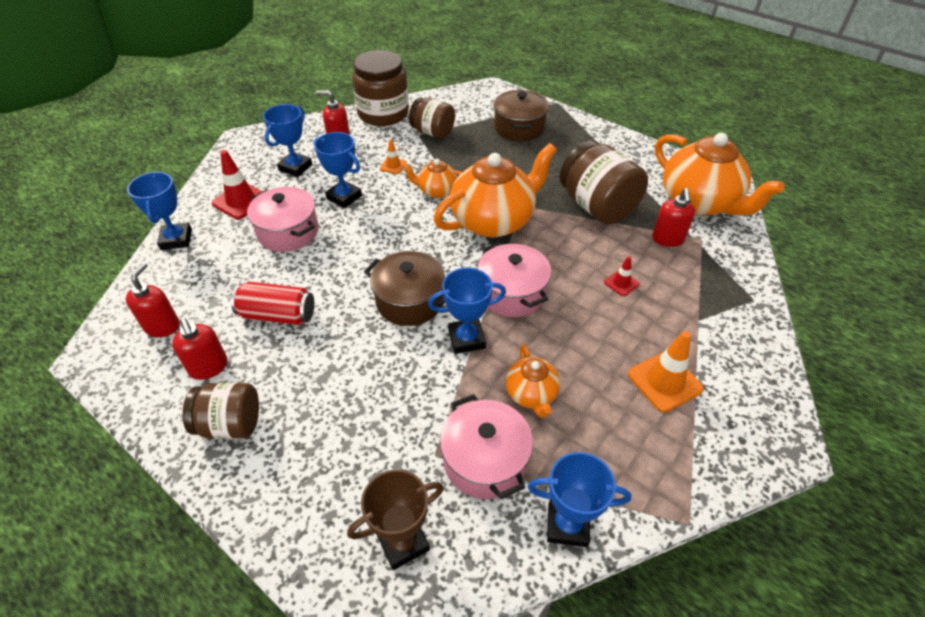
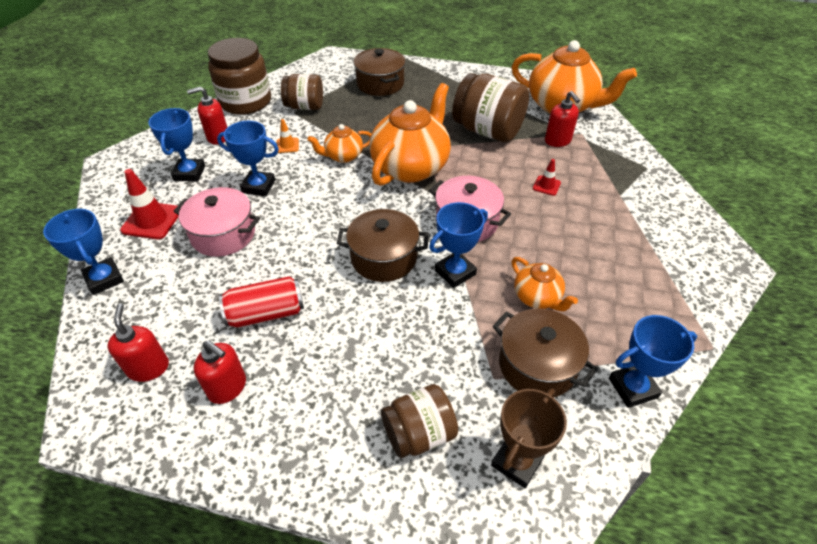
camera: 25 degrees left, 0 degrees up
(230, 424) = (288, 431): brown jar -> brown jar (419, 433)
(485, 460) = (537, 365): pink pot -> brown pot
(664, 381) = (627, 250): orange traffic cone -> none

